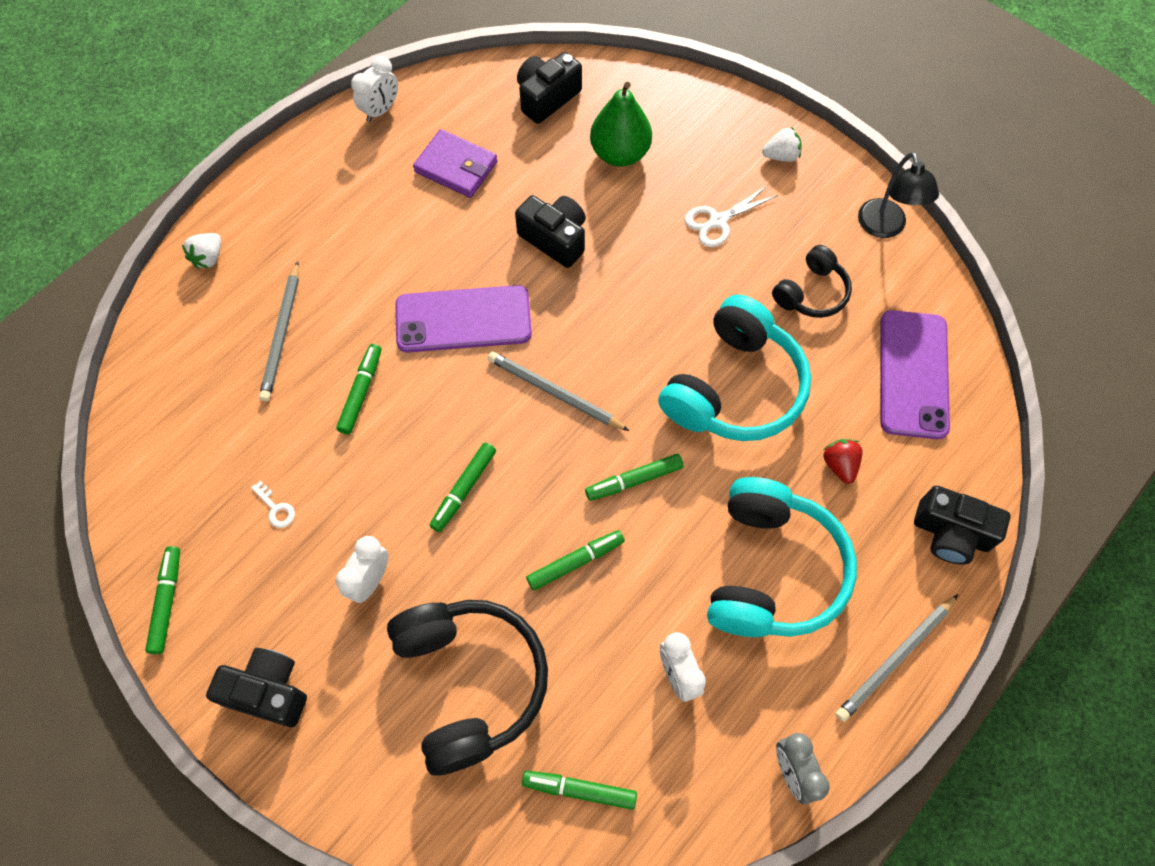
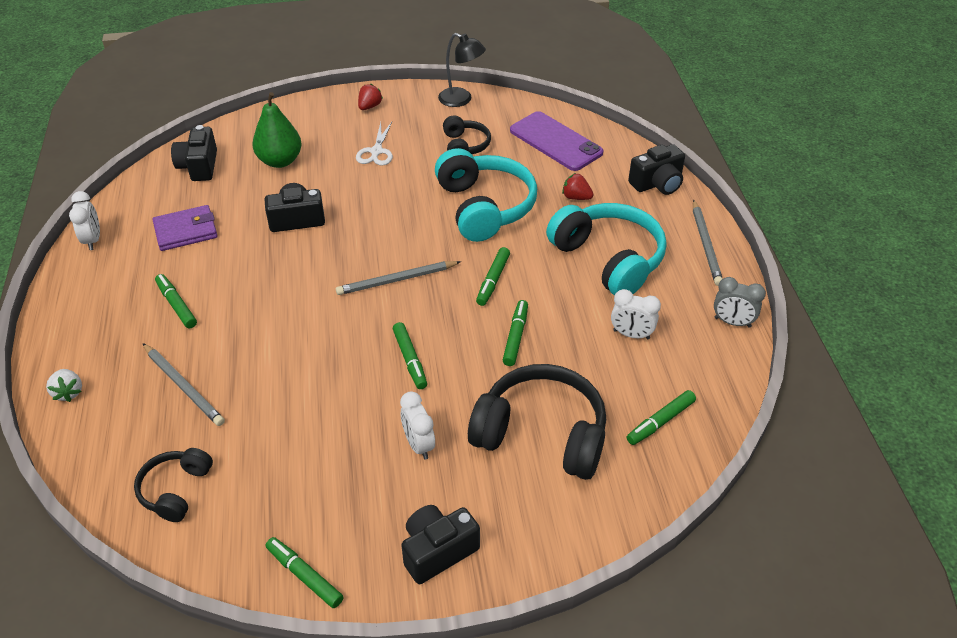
camera: 50 degrees left, 20 degrees down
(176, 428) = (176, 490): none -> black headphones
(276, 508) = (308, 466): white key -> none
(361, 392) = (280, 370): green marker -> green marker (176, 305)
(463, 319) = (295, 291): purple phone -> none
(781, 156) = (369, 106): white strawberry -> red strawberry

